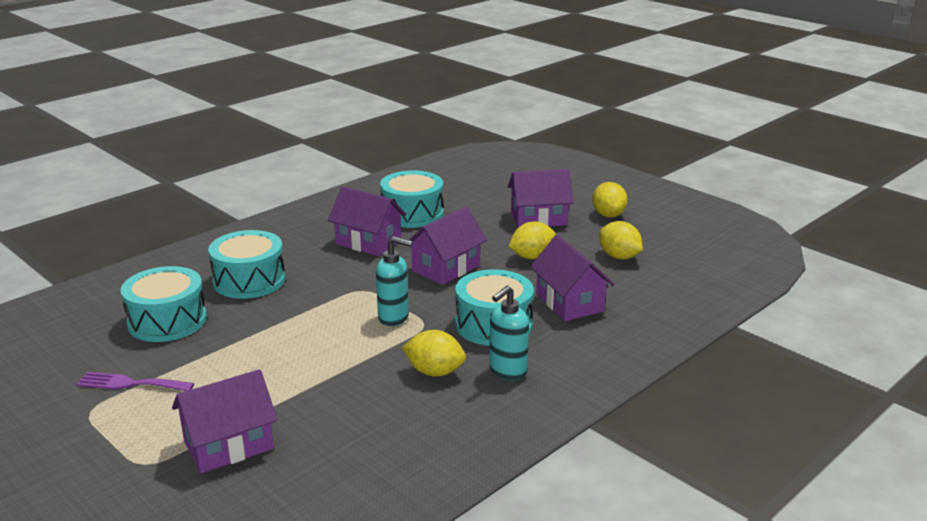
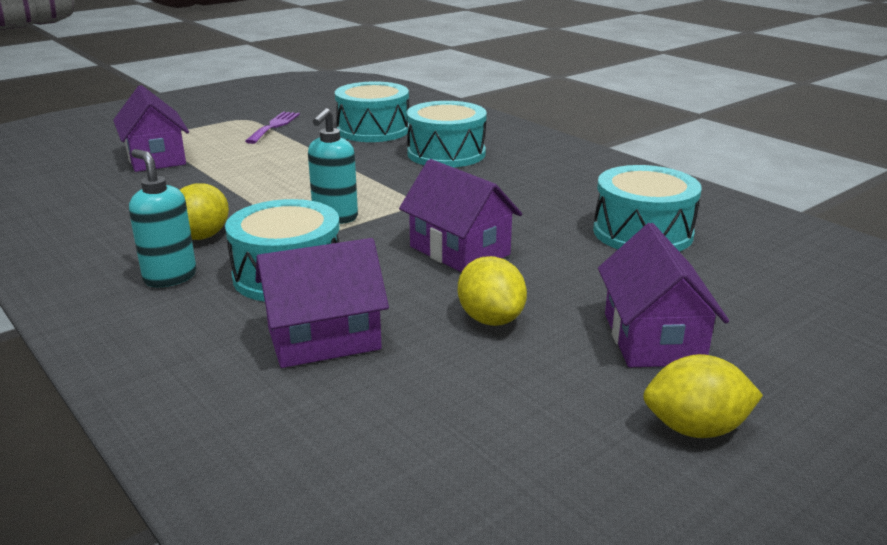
camera: 95 degrees right, 0 degrees up
(368, 242) = (542, 205): purple house -> none
(619, 257) = (484, 414): yellow lemon -> none

